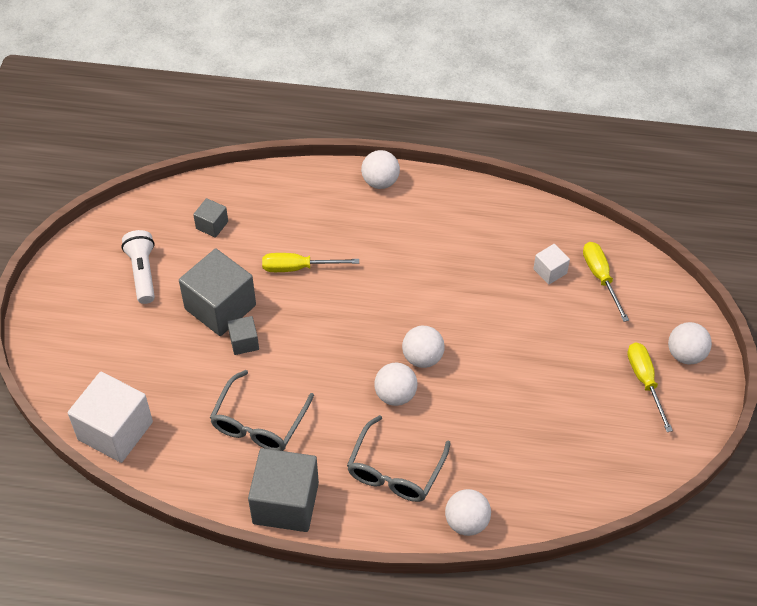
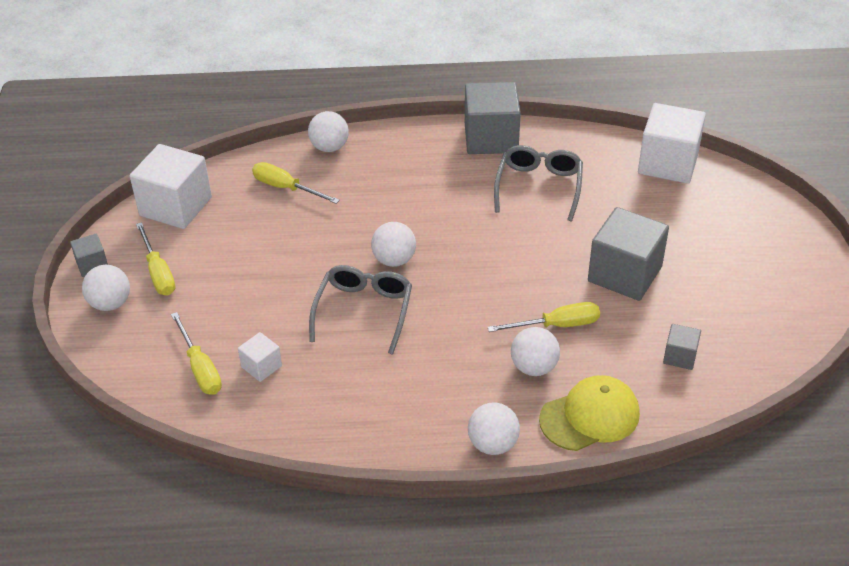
camera: 170 degrees right, 10 degrees down
(143, 273) = (728, 294): white flashlight -> none
(244, 342) = (583, 247): grey cube -> grey cube (92, 265)
(302, 190) = (590, 416): none -> yellow cap
(395, 395) = (414, 225): white ball -> white ball (534, 367)
(395, 470) = (400, 171): grey glasses -> grey glasses (364, 311)
(518, 468) = (286, 188): none -> yellow screwdriver
(634, 463) = (175, 206): none -> white cube

